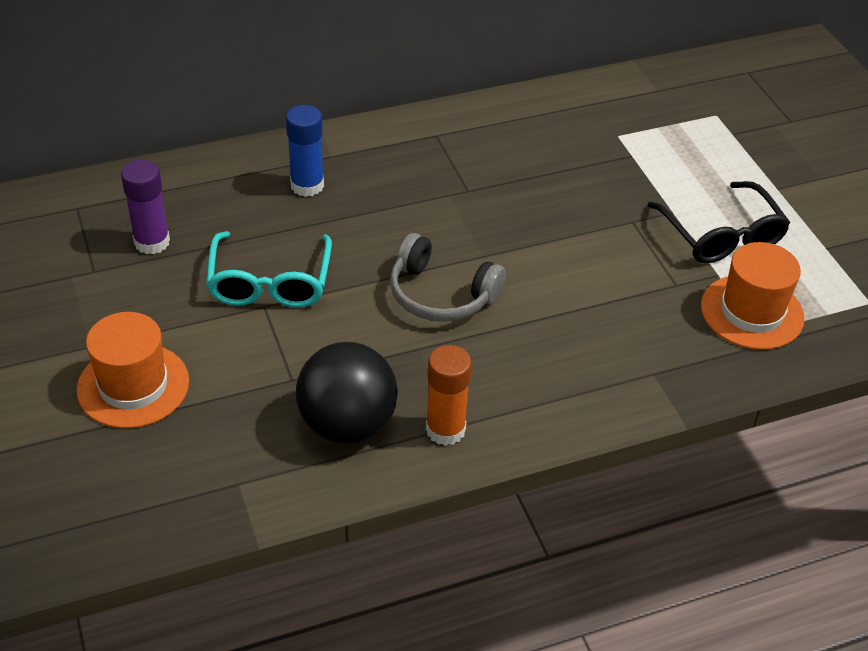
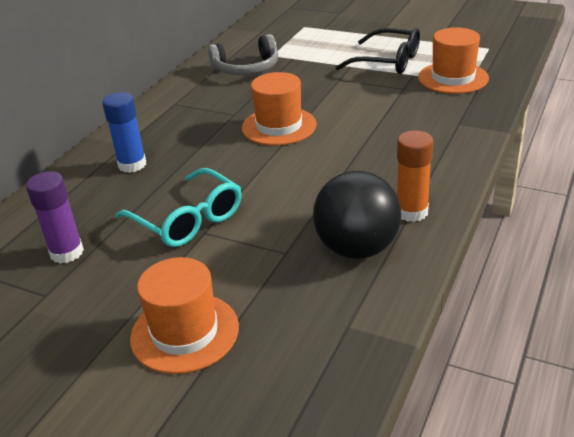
camera: 40 degrees left, 10 degrees down
(441, 294) = (300, 161): grey headphones -> grey headphones (247, 68)
(484, 238) = (279, 126): none -> orange hat

